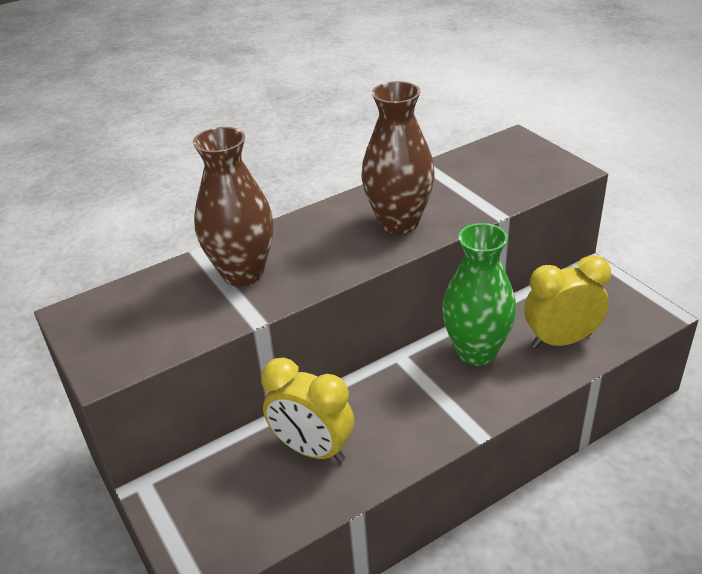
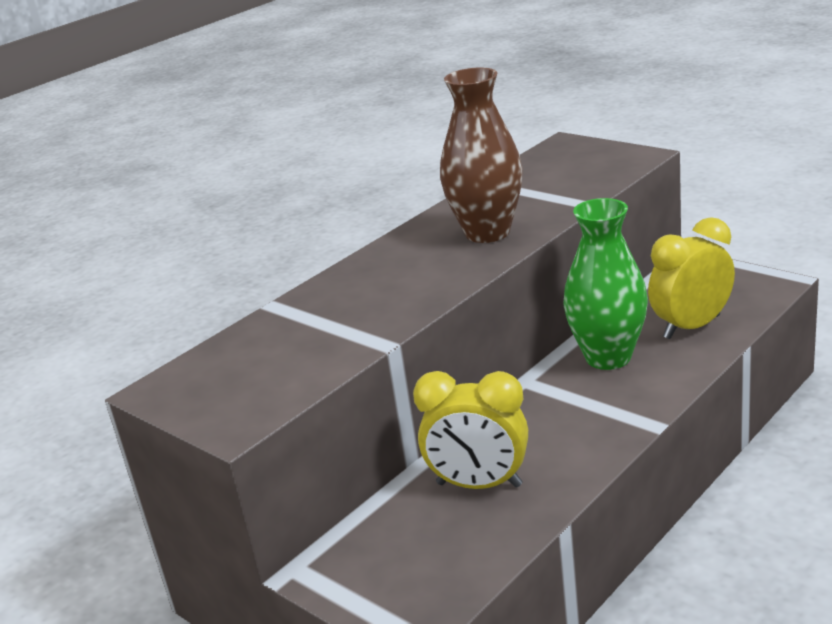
camera: 15 degrees left, 10 degrees down
(243, 273) = (340, 310): brown vase -> none

